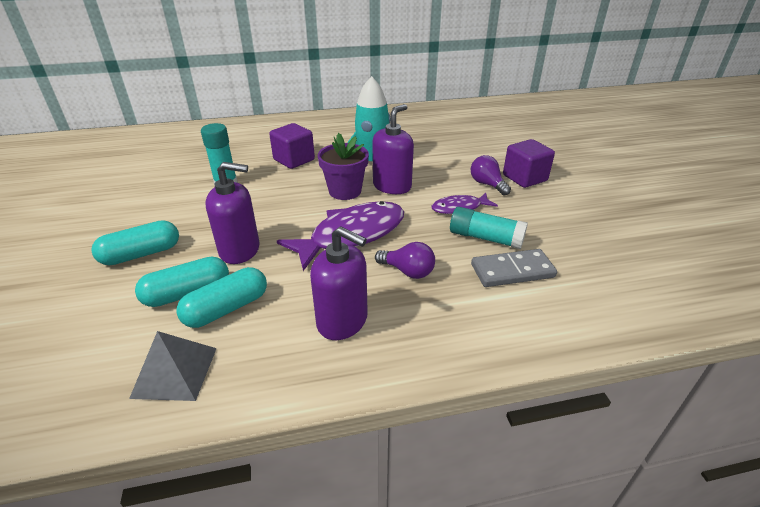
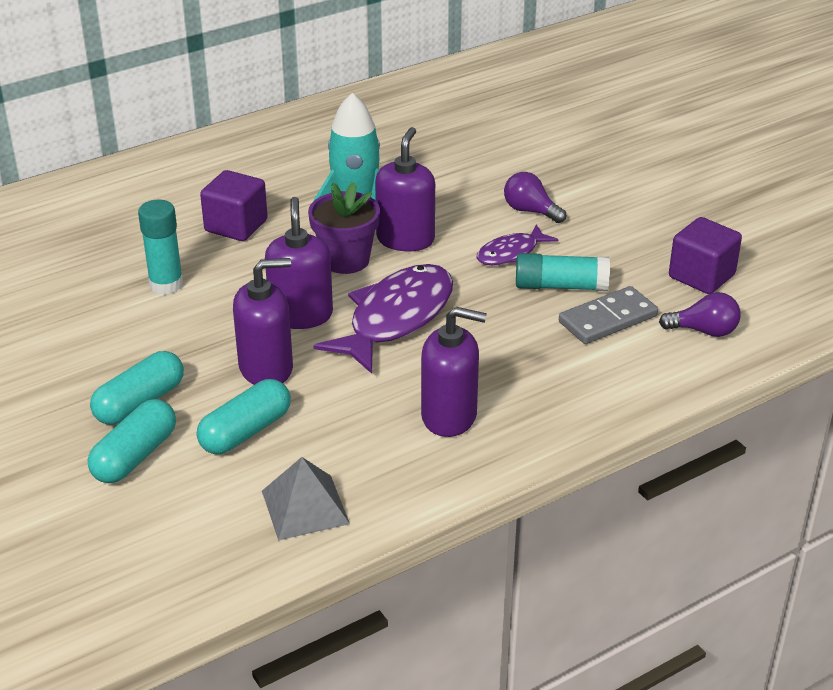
camera: 20 degrees left, 0 degrees up
(227, 309) = (308, 436): turquoise capsule -> turquoise capsule (135, 456)
(291, 219) = (301, 315): none -> purple soap dispenser
(408, 271) = (490, 347): purple light bulb -> purple light bulb (704, 331)
(524, 178) = (574, 191): purple cube -> purple cube (701, 276)

